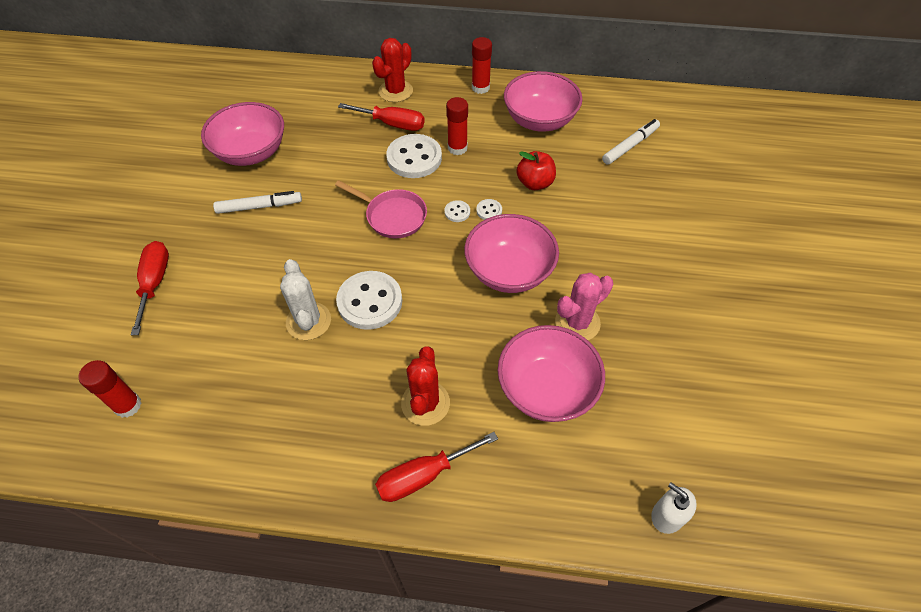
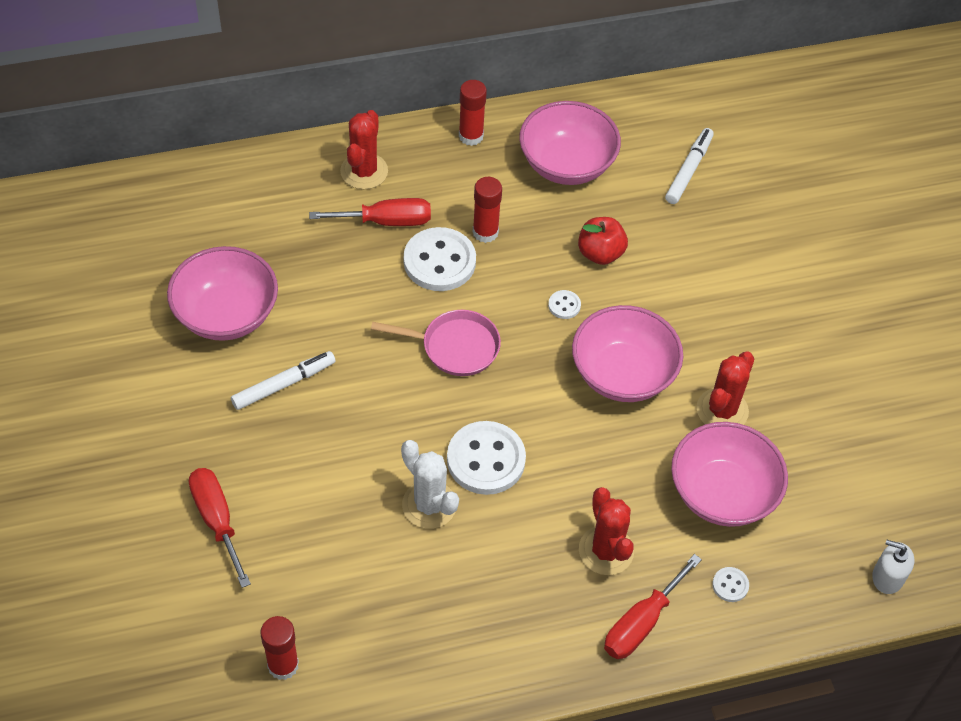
camera: 25 degrees left, 0 degrees up
(457, 212) = (528, 318): white button -> white button (730, 585)
(577, 322) = (722, 410): pink cactus -> red cactus

